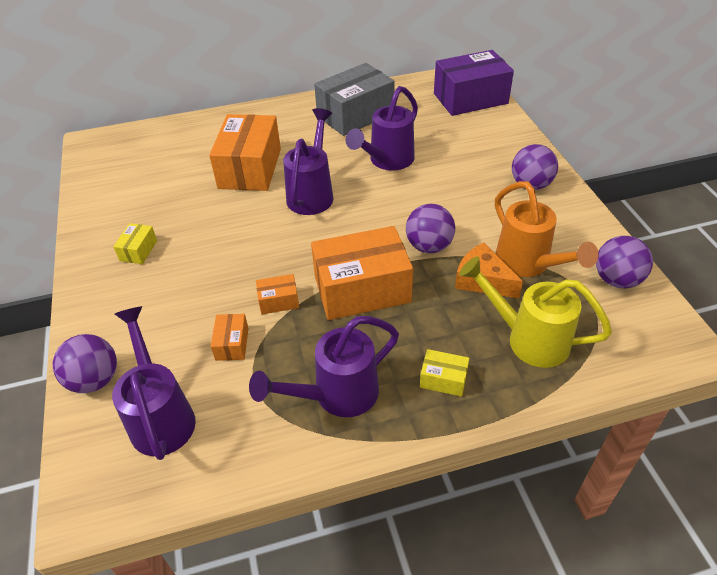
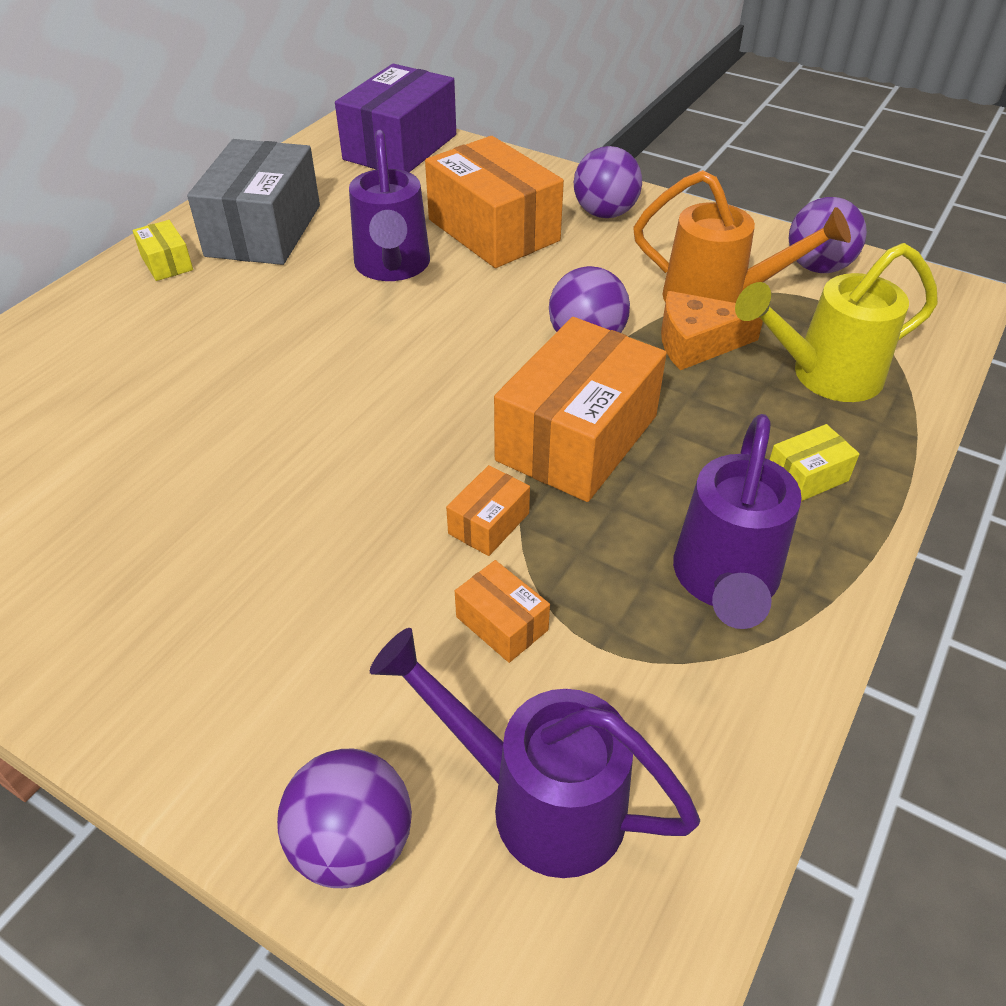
camera: 45 degrees left, 0 degrees up
(138, 250) = (149, 602): yellow box -> yellow box (167, 263)
(250, 168) = (189, 376): orange box -> orange box (493, 230)
(312, 193) = (340, 359): purple watering can -> none

